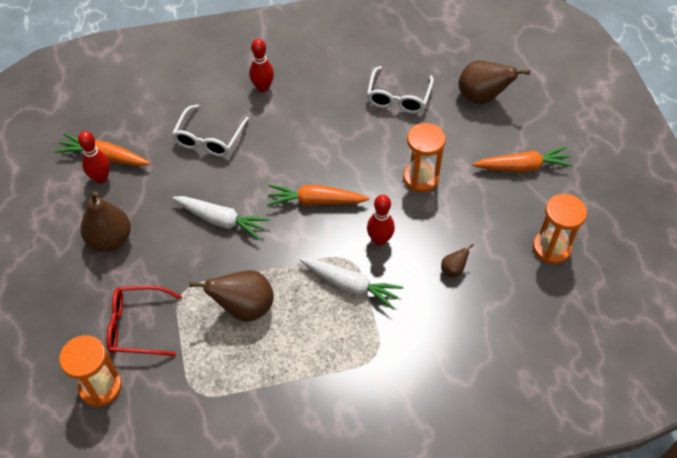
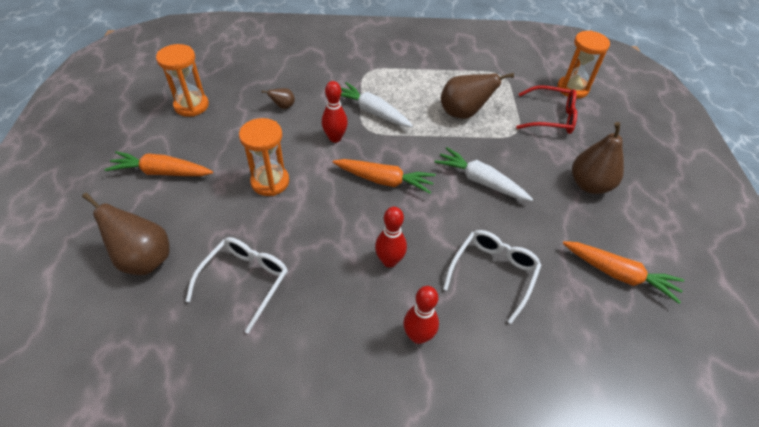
camera: 170 degrees left, 5 degrees down
(101, 178) = (615, 249): red bowling pin -> red bowling pin (389, 261)

